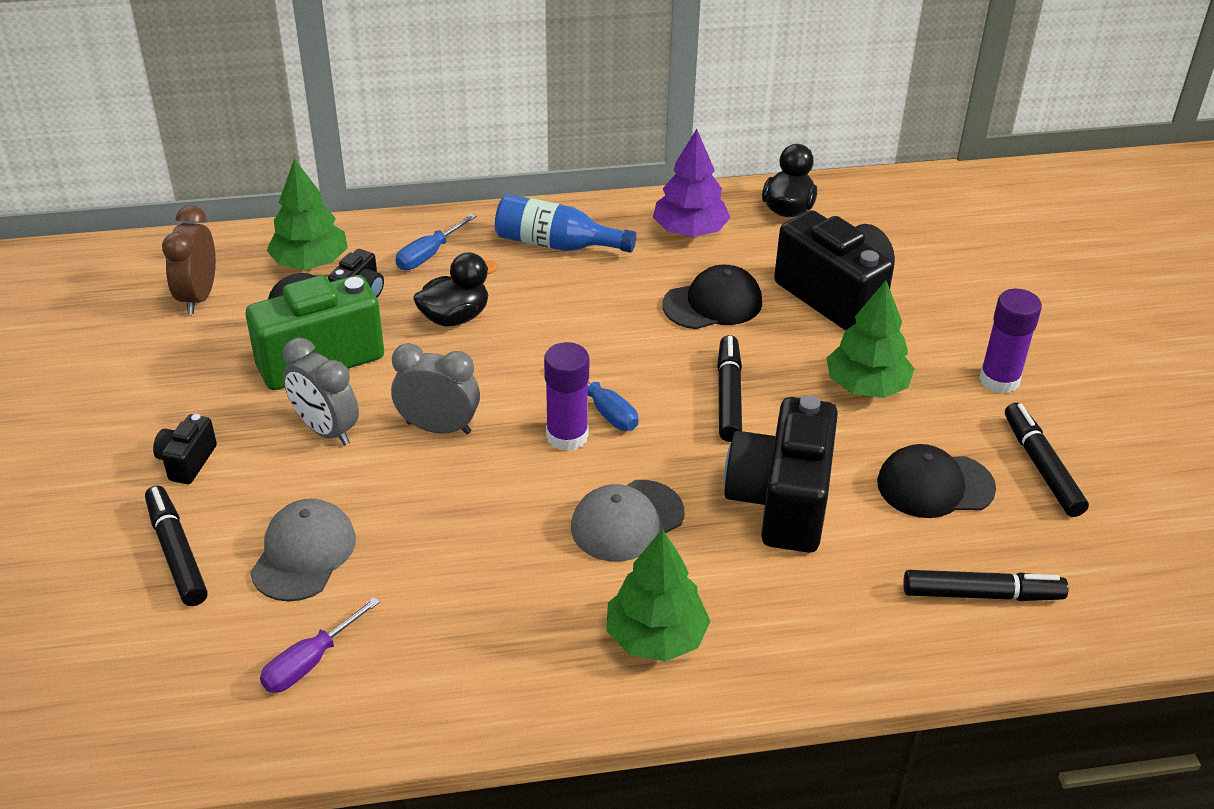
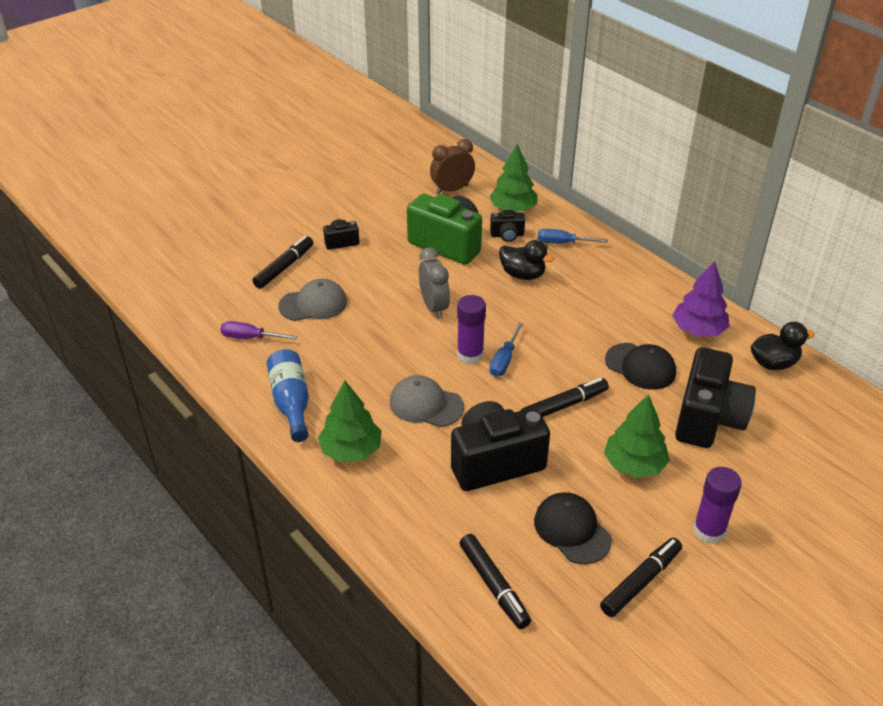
camera: 60 degrees right, 0 degrees up
(326, 430) = (398, 272): grey clock -> none
(556, 244) = (623, 283): blue bottle -> blue bottle (291, 402)

